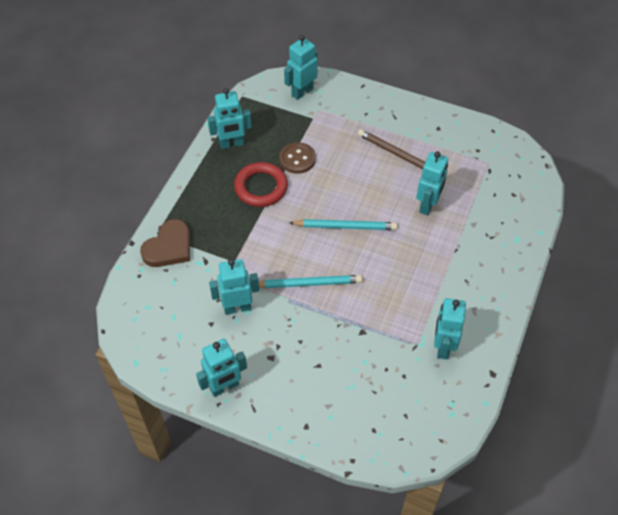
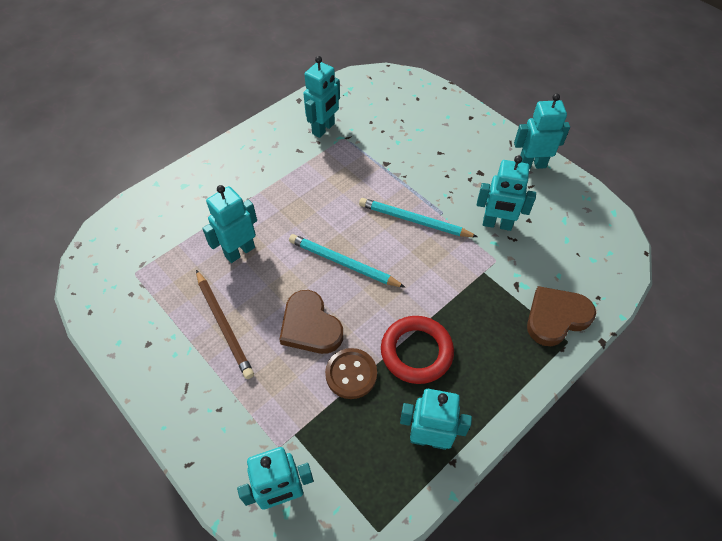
camera: 155 degrees left, 0 degrees up
(341, 176) = (310, 326): none -> brown heart

